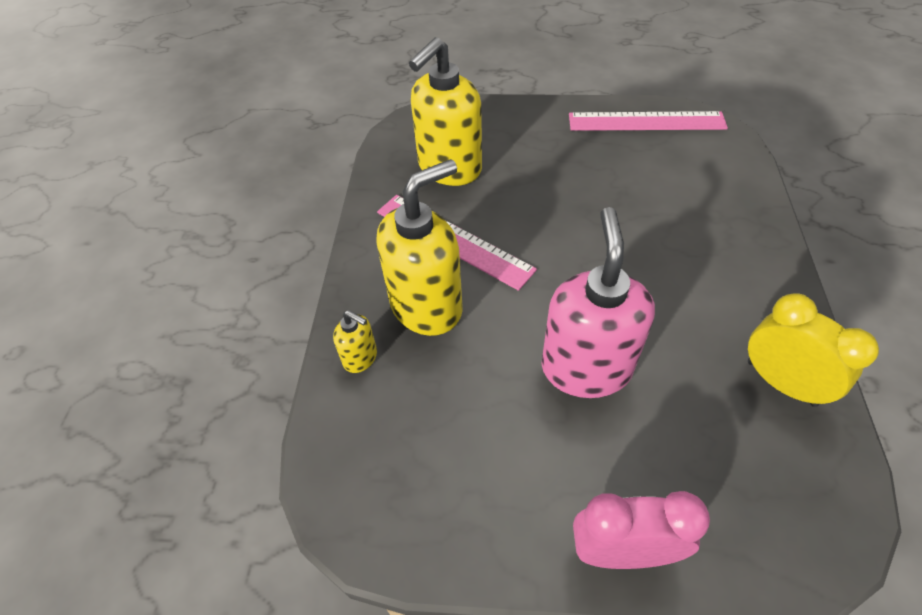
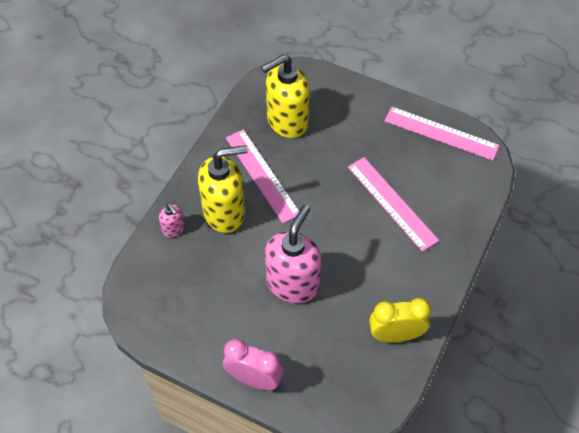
camera: 20 degrees right, 5 degrees up
(360, 358) = (173, 229): yellow soap dispenser -> pink soap dispenser
(645, 214) = (392, 203): none -> pink ruler
(781, 383) = (395, 335): yellow clock -> yellow clock turned 75 degrees counterclockwise

